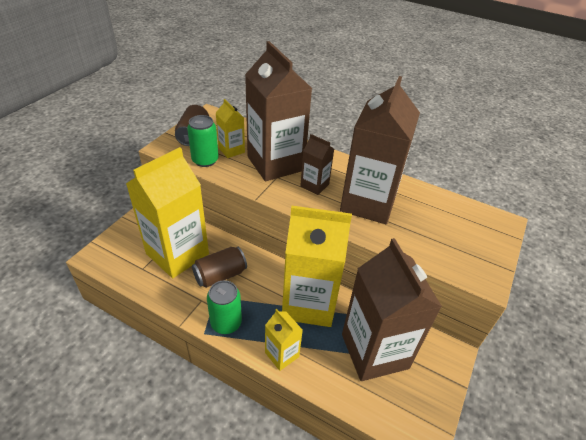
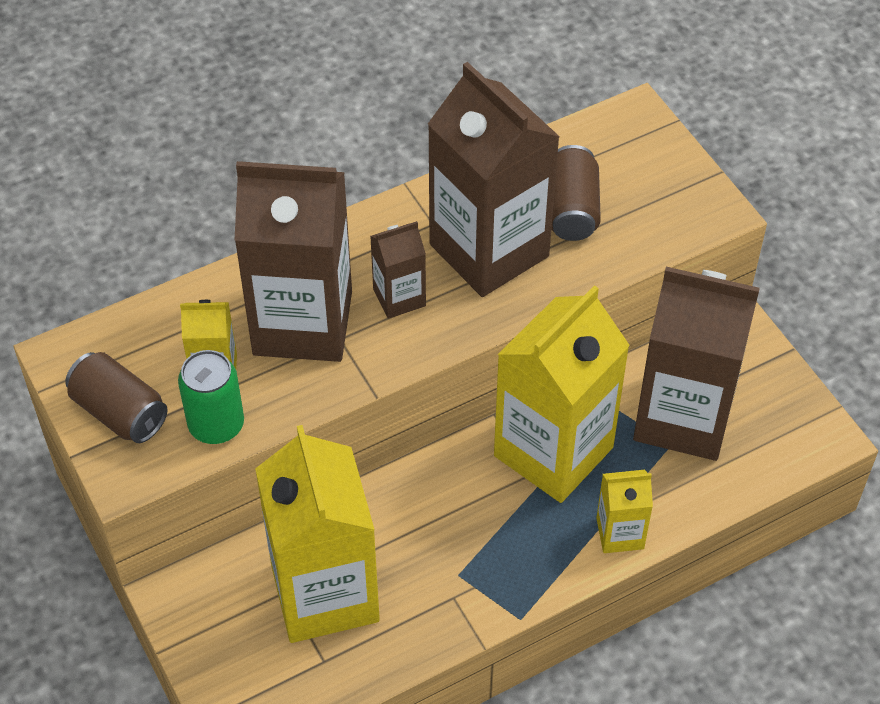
camera: 55 degrees left, 10 degrees up
(220, 275) = (418, 548): brown can -> brown can (571, 209)
(226, 323) = (520, 580): green can -> none

